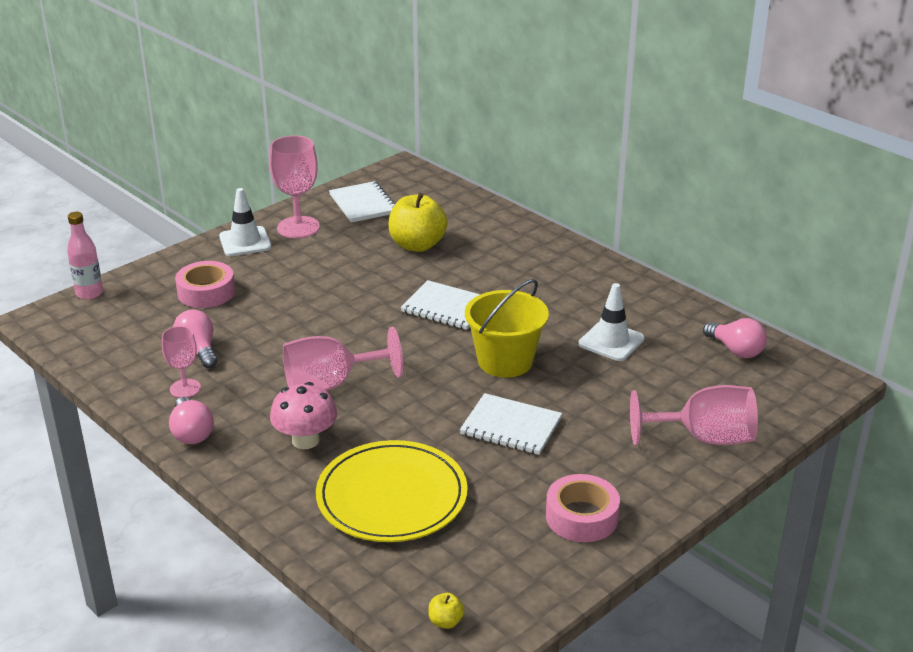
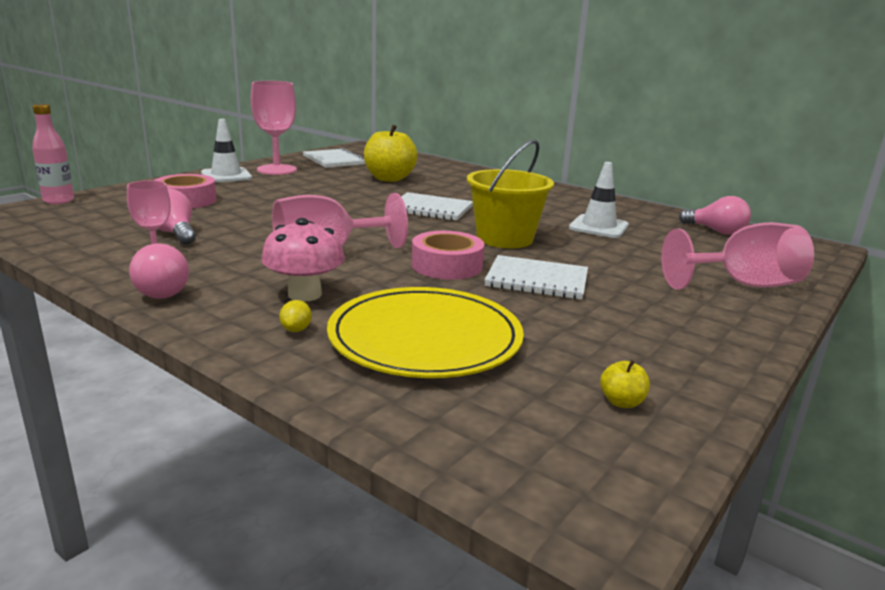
camera: 10 degrees left, 10 degrees down
(294, 483) = (296, 329): none -> yellow lemon
(445, 621) = (559, 472): yellow apple -> yellow apple (621, 402)
(581, 517) = (667, 349): pink tape -> pink tape (447, 265)

